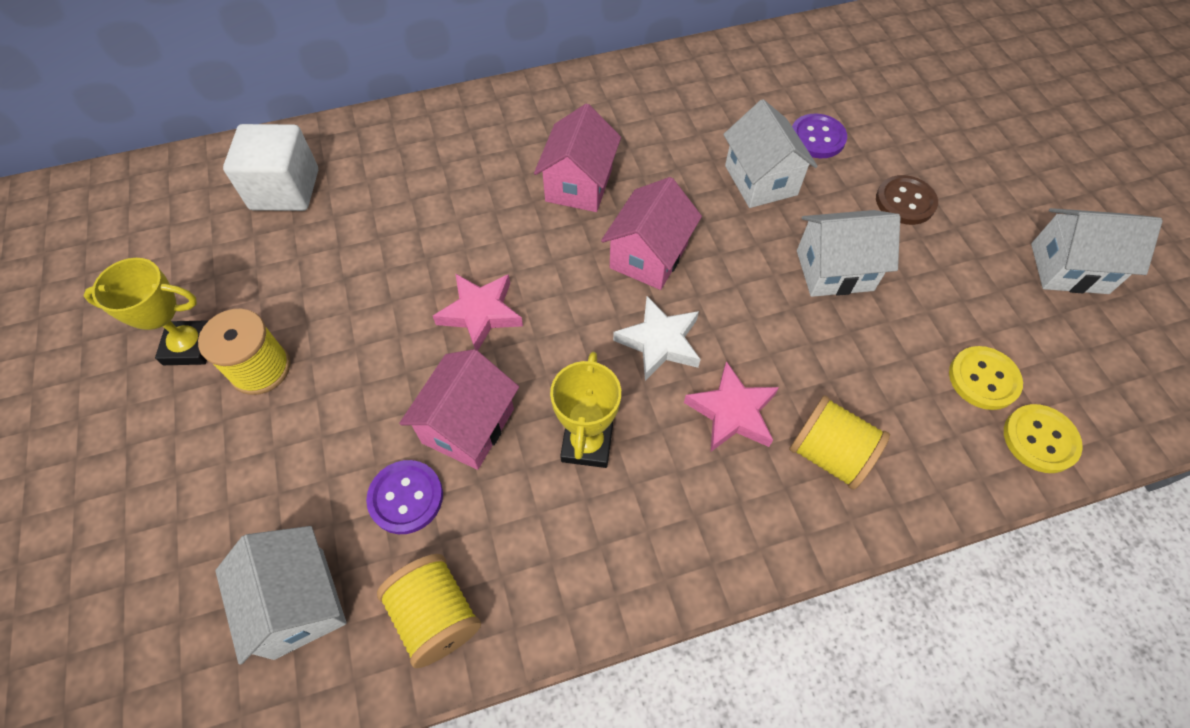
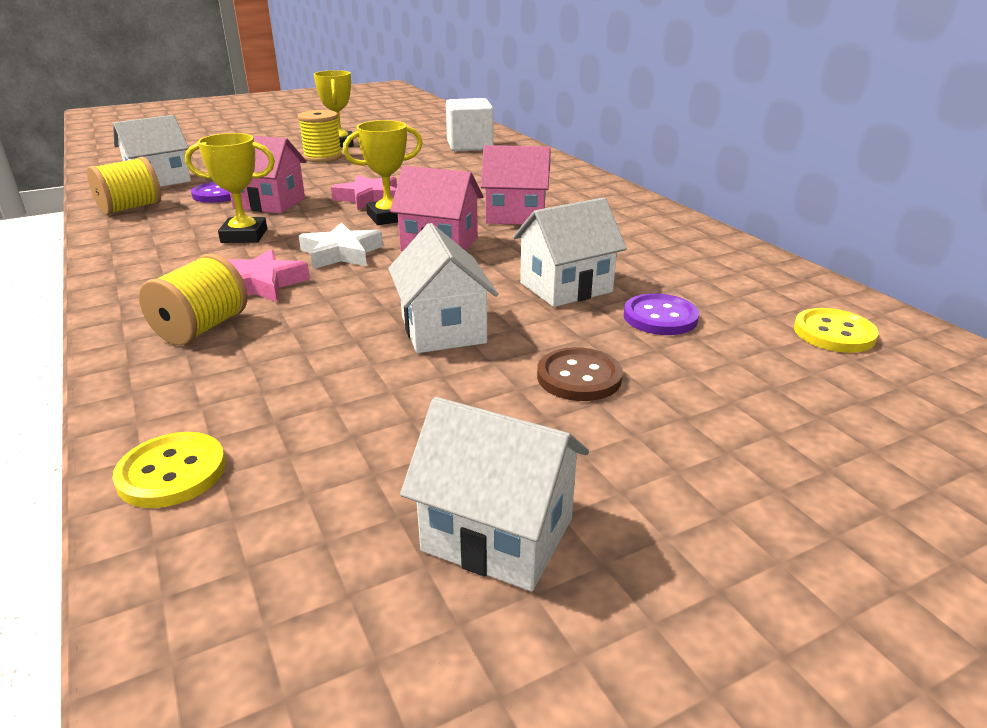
camera: 80 degrees right, 30 degrees down
(556, 295) = (389, 217): none -> yellow trophy
(983, 379) = (278, 429): yellow button -> yellow button (834, 333)
(1069, 268) = (498, 534): white house -> white house turned 60 degrees counterclockwise

